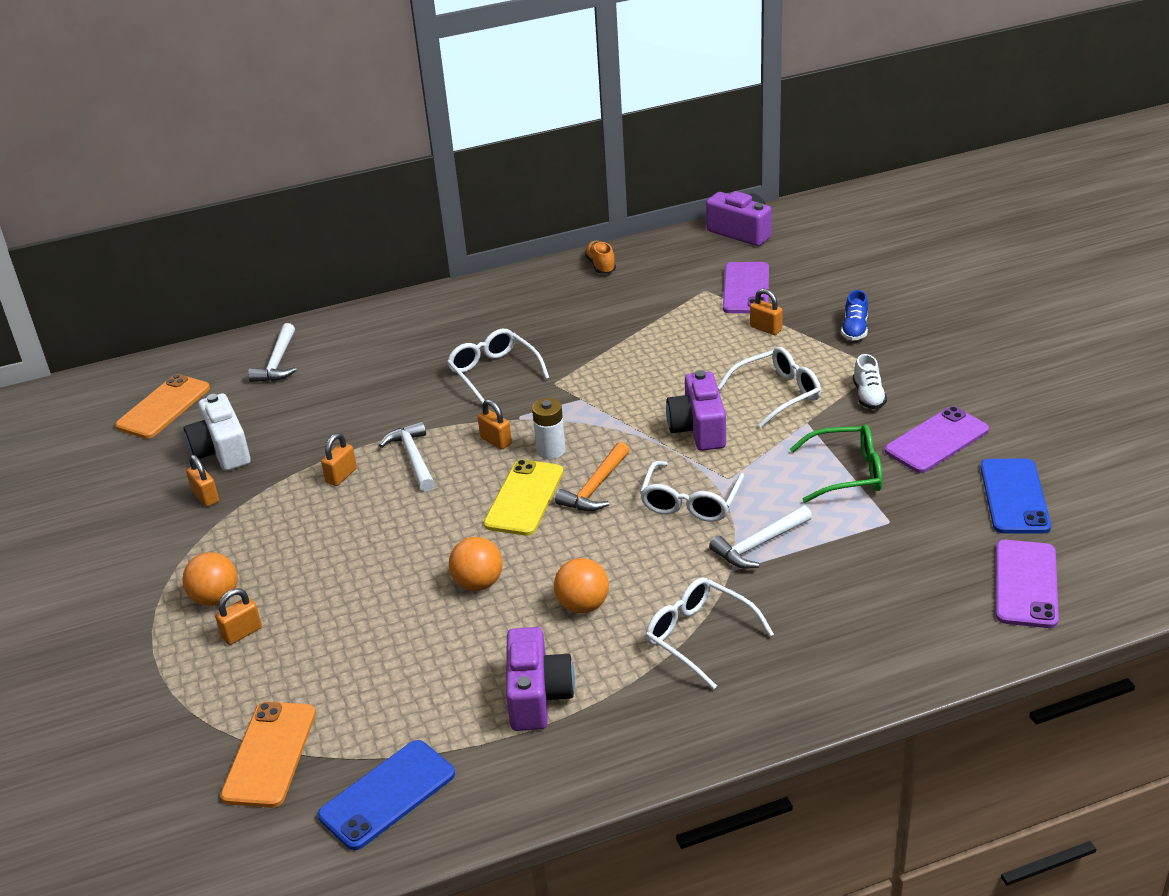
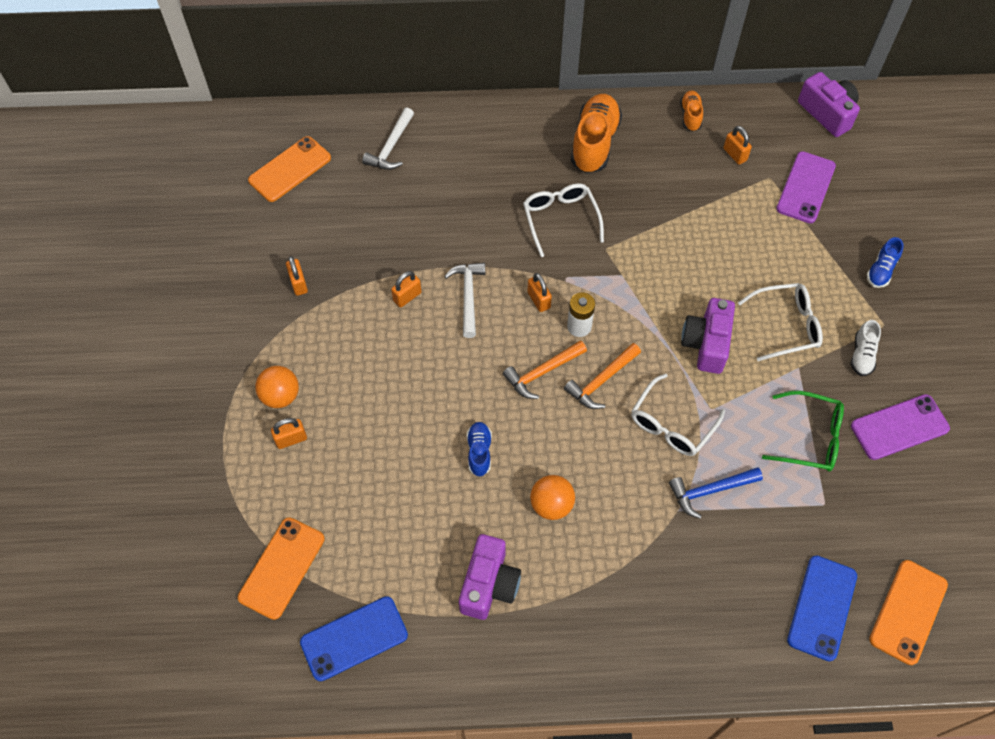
camera: 15 degrees right, 25 degrees up
(222, 451) = (323, 236): white camera -> none
(478, 583) = (479, 452): orange ball -> blue shoe
(506, 308) = (594, 143): none -> orange shoe
(524, 498) = (542, 373): yellow phone -> orange hammer
(699, 637) = (629, 570): white glasses -> none
(759, 545) = (710, 491): white hammer -> blue hammer
(765, 328) = (805, 243): orange padlock -> orange padlock (735, 154)
(1014, 496) = (938, 514): blue phone -> blue phone (822, 607)
(1025, 584) = (908, 612): purple phone -> orange phone

